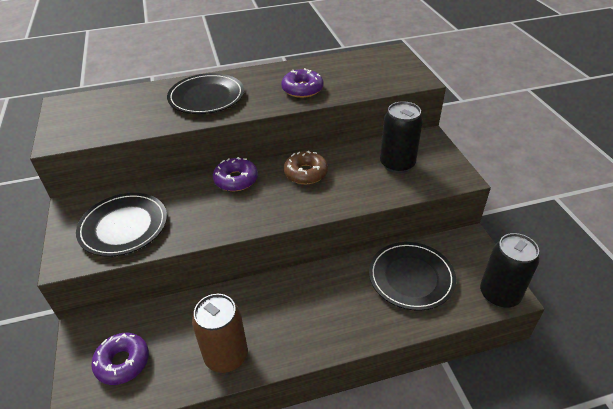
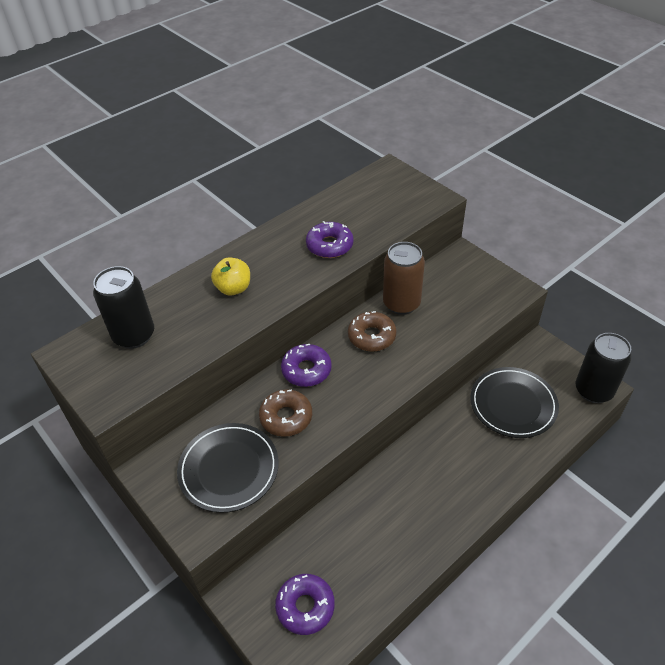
camera: 25 degrees left, 5 degrees up
(194, 207) = (286, 417): none -> brown donut
(206, 97) = (233, 288): black plate -> yellow apple
(226, 356) = (400, 553): brown can -> brown can (401, 304)
(397, 164) = (452, 295): black can -> black can (134, 335)

